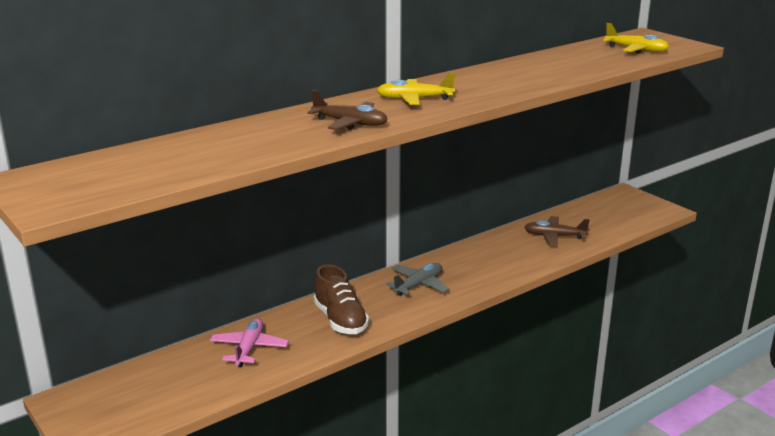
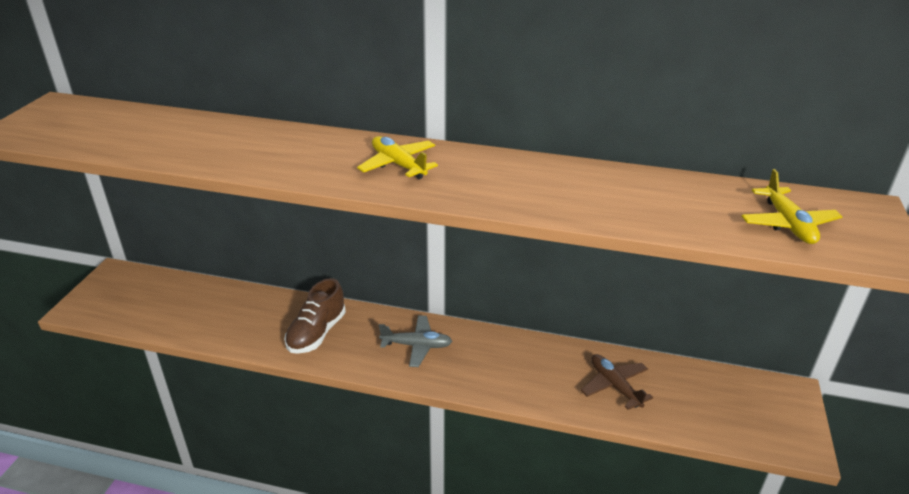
camera: 50 degrees right, 10 degrees up
(249, 348) = (236, 311): pink plane -> none
(350, 123) = (293, 162): brown plane -> none

